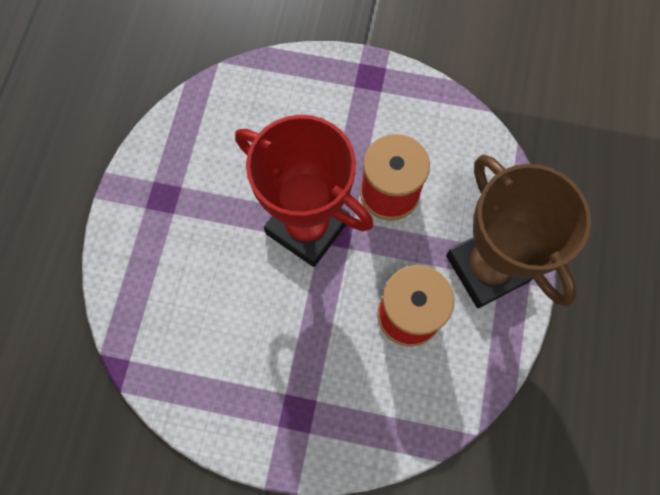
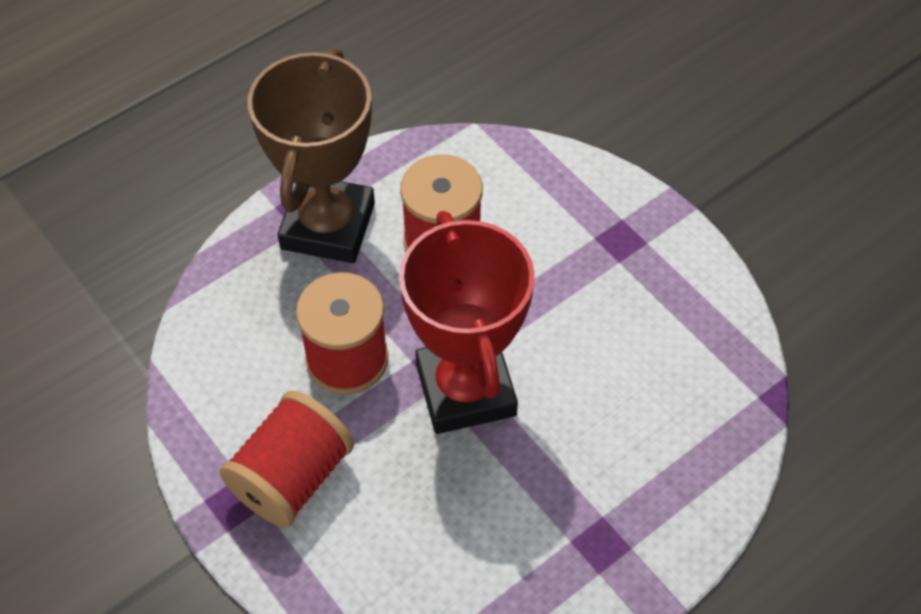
camera: 140 degrees left, 15 degrees down
(354, 109) = (292, 477): none -> red spool

